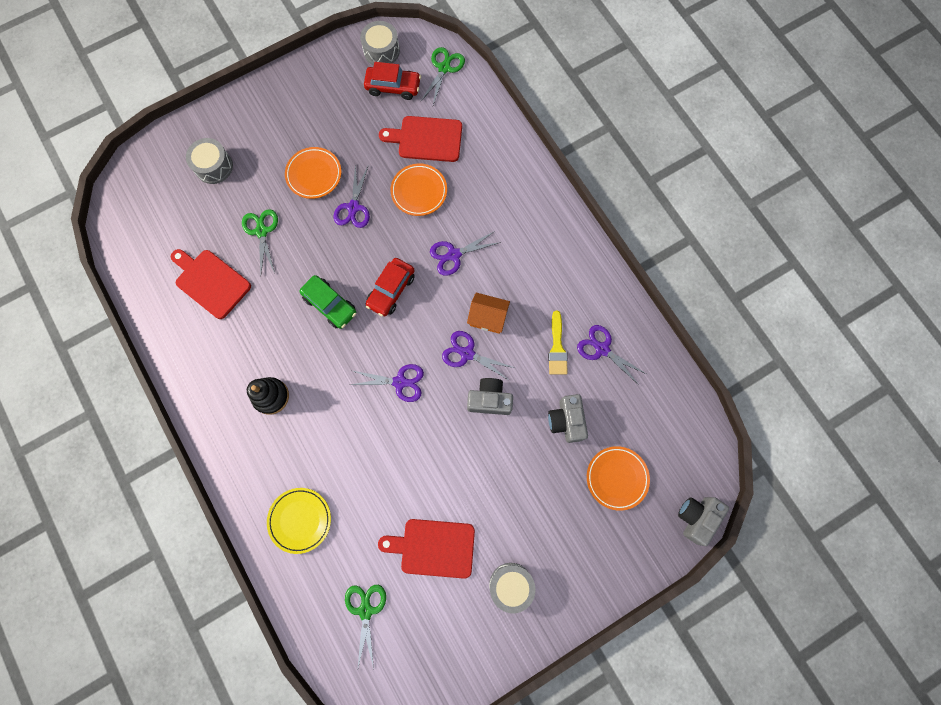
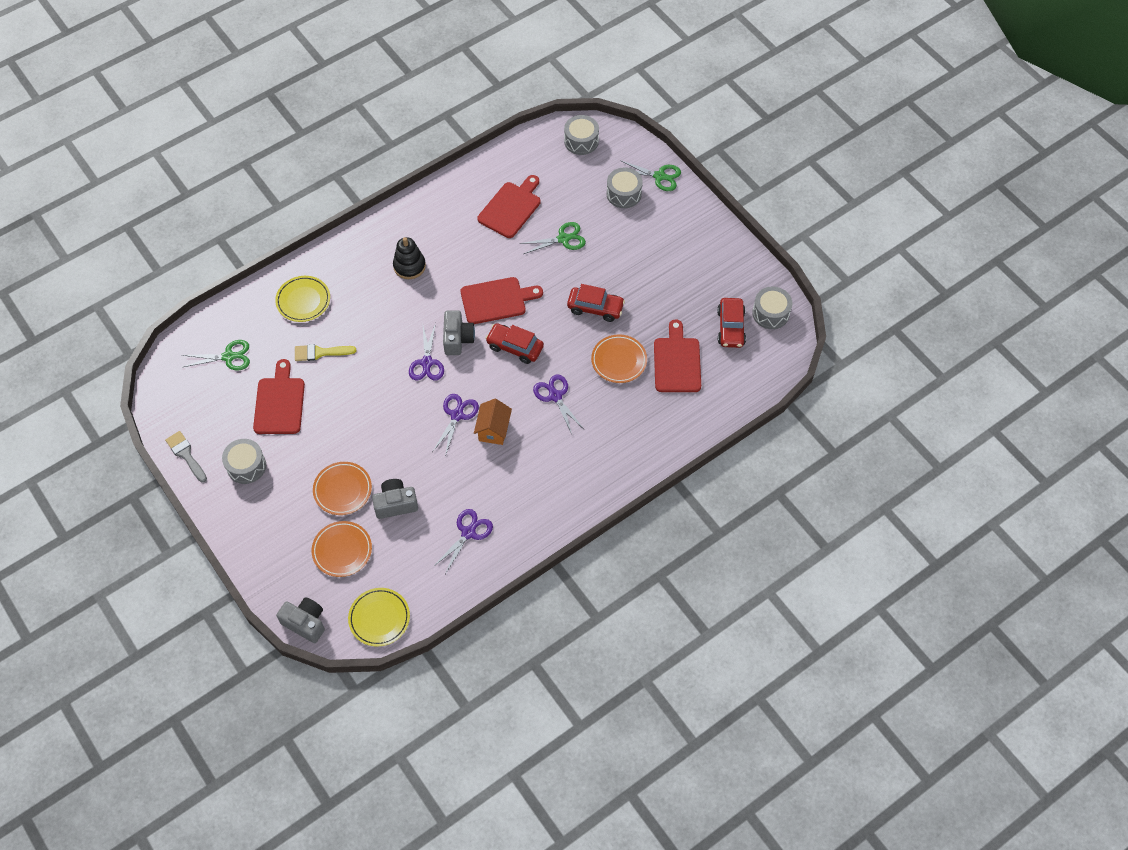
camera: 85 degrees right, 15 degrees down
(134, 202) = (581, 141): none -> grey drum
(314, 174) = (625, 272): orange plate -> orange plate (342, 490)
(330, 305) = (496, 300): green car -> red cutting board
(353, 207) = (595, 308): purple scissors -> red car
(444, 68) = (760, 370): green scissors -> green scissors (659, 176)
(489, 400) = (413, 437): grey camera -> grey camera (458, 339)
(491, 659) = (186, 455): none -> grey brush
(557, 347) = (467, 492): yellow brush -> yellow brush (320, 352)
(692, 441) = (379, 618): none -> yellow plate

